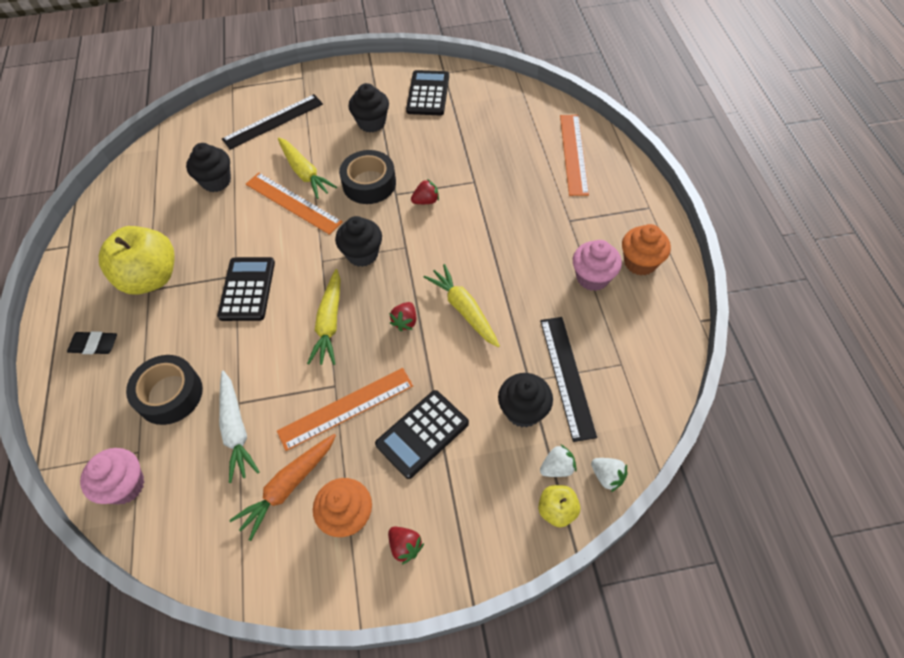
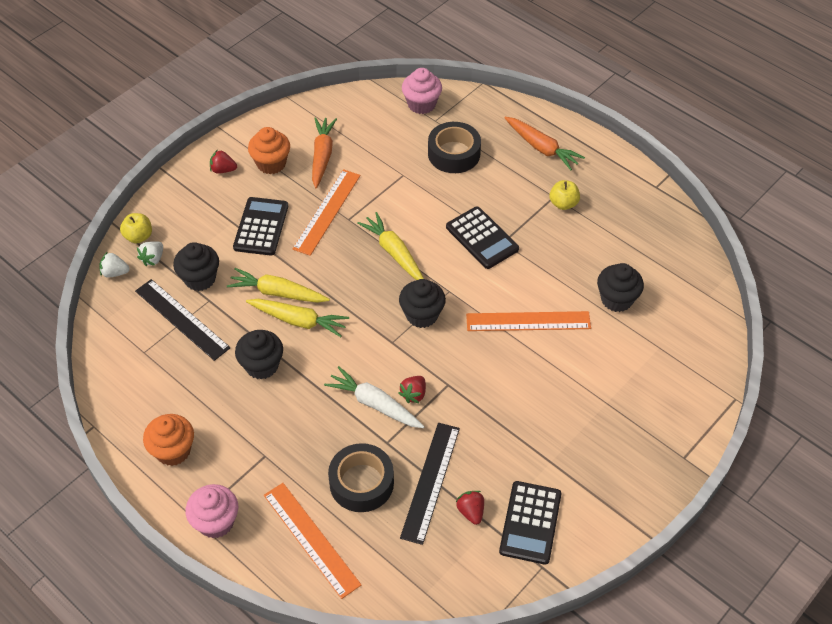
camera: 140 degrees right, 5 degrees down
(94, 345) = (541, 148): black eraser -> orange carrot
(150, 278) = (563, 204): yellow apple -> yellow apple, size x0.48
(236, 430) = (387, 162): white carrot -> white carrot (374, 404)
(273, 121) = (645, 386): black ruler -> black ruler (430, 482)
(304, 173) = (551, 354): yellow carrot -> yellow carrot (278, 293)
(369, 183) = (482, 379): black tape -> black tape (361, 483)
(371, 123) = (549, 446): black cupcake -> black cupcake (262, 365)
(405, 321) = (337, 286): red strawberry -> red strawberry (471, 512)
(428, 93) = (530, 523): black calculator -> black calculator turned 45 degrees clockwise
(592, 277) = (208, 410): pink cupcake -> pink cupcake (216, 522)

